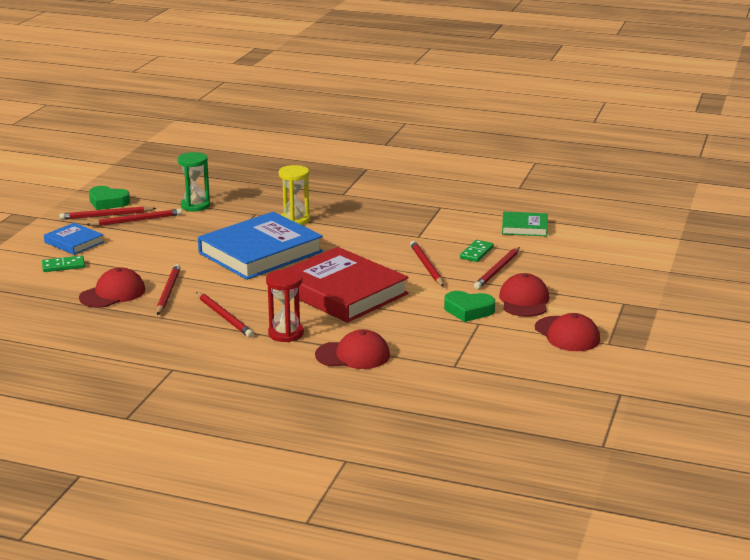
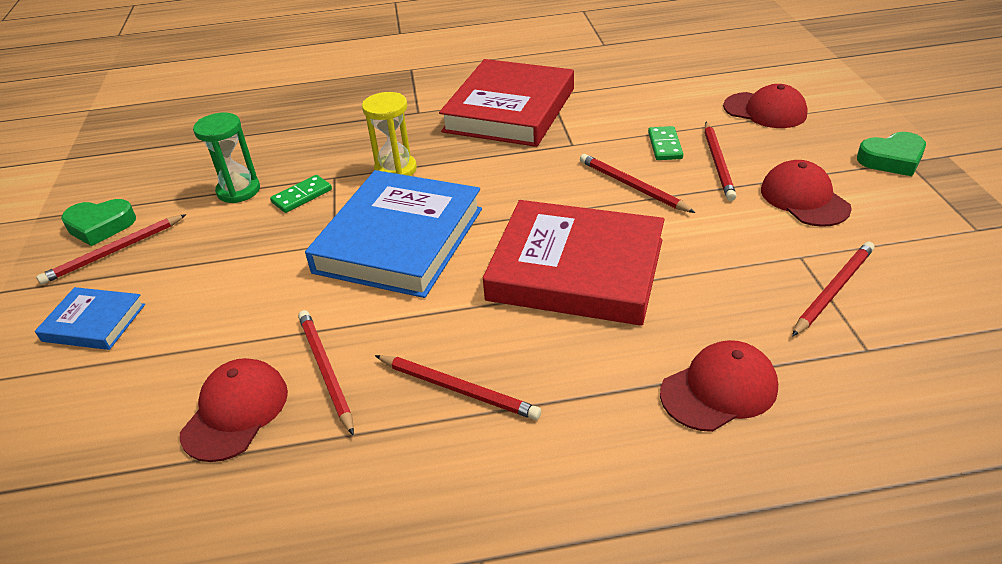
camera: 25 degrees left, 15 degrees up
(63, 266) = (106, 381): green domino -> green domino (302, 196)
(137, 220) = (169, 244): red pencil -> red pencil (833, 290)
(286, 333) = (581, 386): red hourglass -> none
(402, 208) = (510, 110): none -> red book
(468, 310) = (764, 240): green heart -> green heart (892, 159)
(524, 227) = (672, 93): green book -> none
(567, 334) = (917, 234): red cap -> red cap (765, 110)

